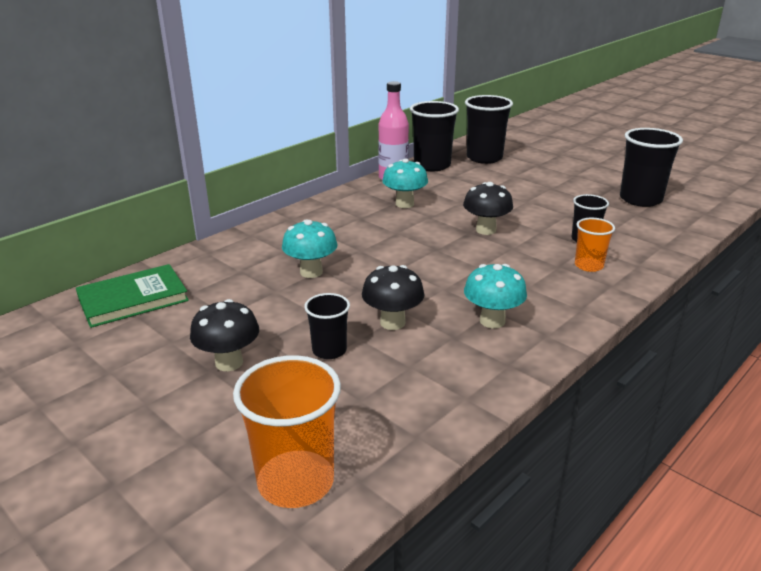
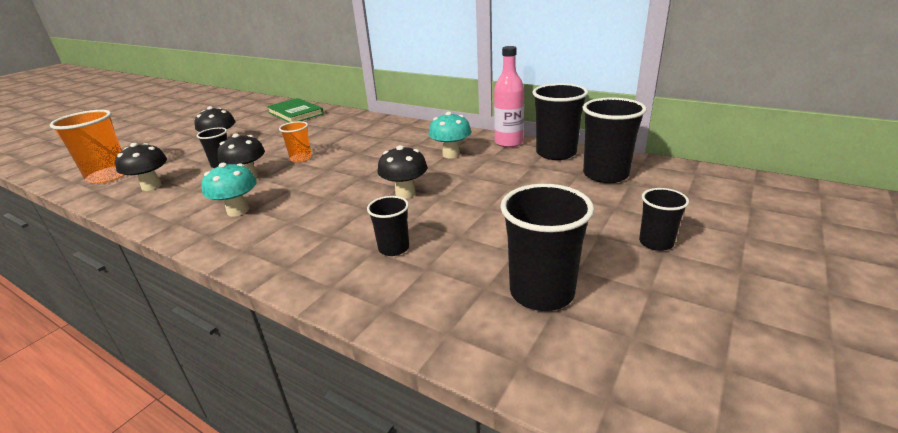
camera: 80 degrees right, 0 degrees up
(311, 272) = (323, 144): turquoise mushroom -> none
(377, 411) = (151, 186): none -> black mushroom
(586, 164) = (656, 243): none -> black cup
(588, 266) = (330, 252): orange cup -> orange cup (301, 158)

